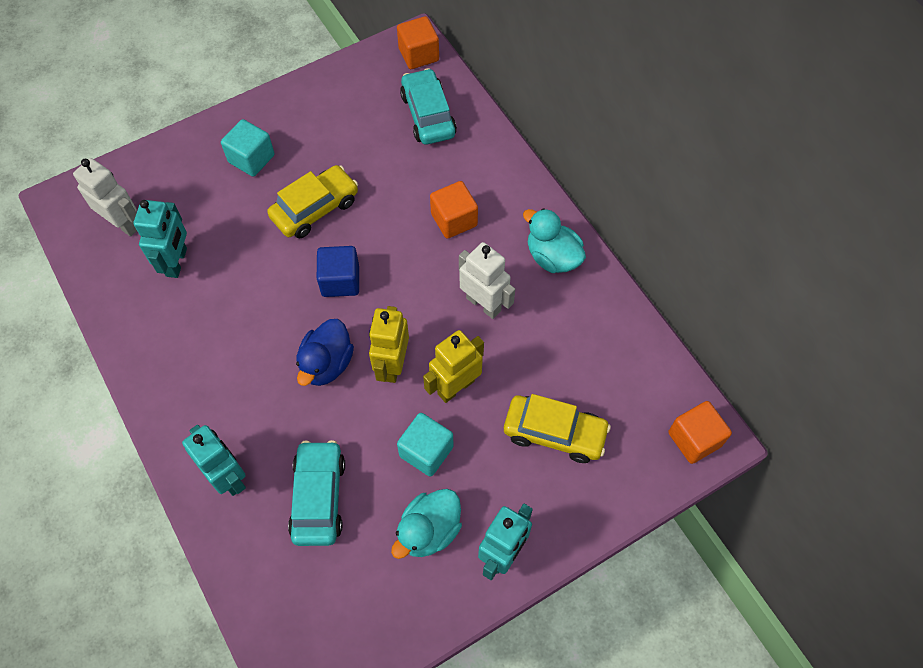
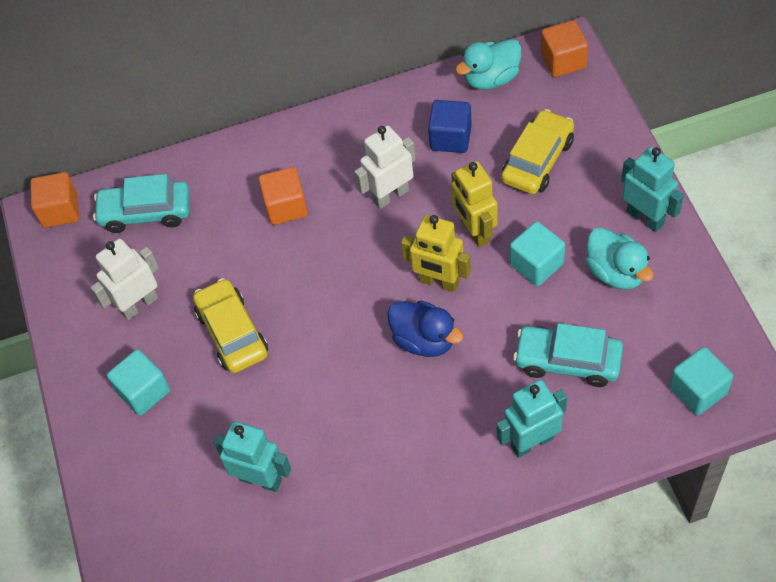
camera: 70 degrees left, 5 degrees down
(123, 223) = (189, 537): white robot -> white robot (139, 304)
(298, 631) = (698, 390): none -> turquoise cube
(340, 281) = (329, 318): blue cube -> blue cube (450, 138)
(552, 257) = (353, 131): turquoise duck -> turquoise duck (491, 78)

